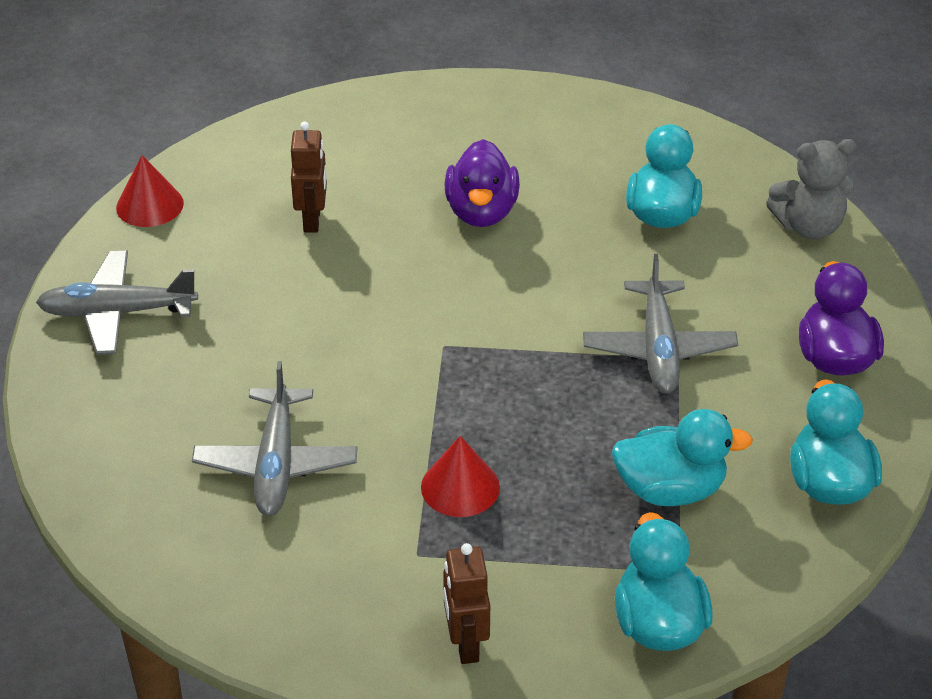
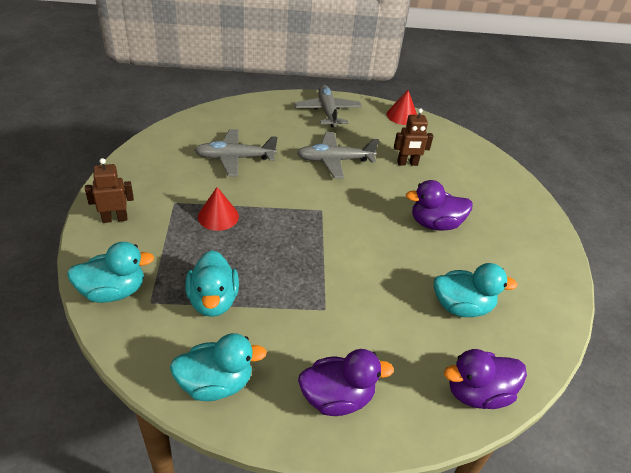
camera: 80 degrees right, 0 degrees up
(659, 349) = (332, 300): grey plane -> grey plane (334, 160)
(808, 226) = (477, 393): grey teddy bear -> purple duck

